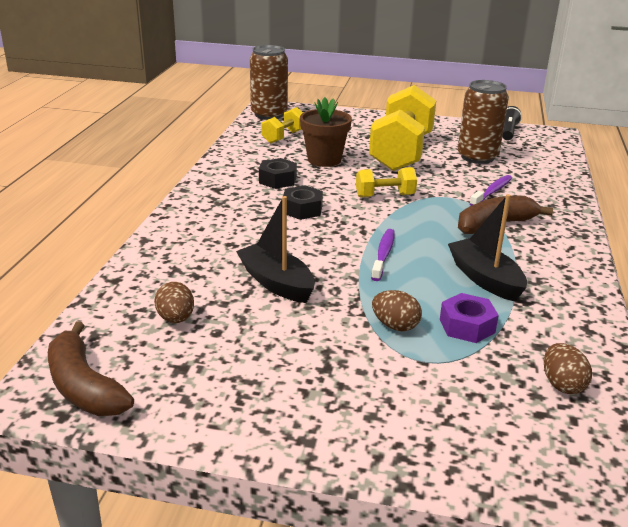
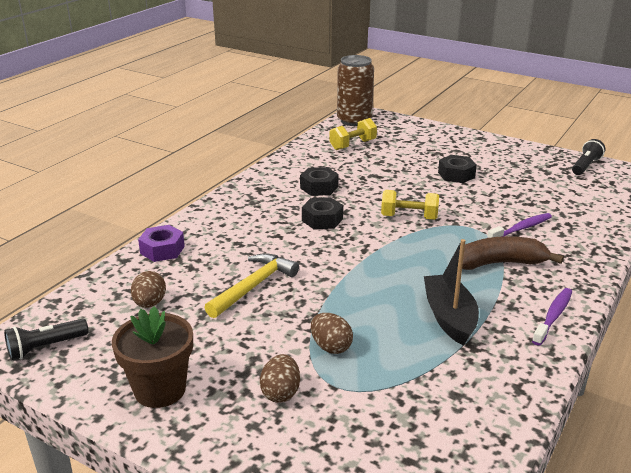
camera: 20 degrees right, 0 degrees up
(84, 386) = (45, 347): brown banana -> black flashlight
(276, 283) = (253, 286): black boat -> yellow hammer
(324, 160) = (375, 173): brown flower pot -> brown flower pot (160, 390)
(383, 254) = (367, 276): purple toothbrush -> purple toothbrush (553, 316)
(401, 152) = (456, 175): yellow dumbbell -> black nut
(467, 326) = (398, 360): purple nut -> purple nut (162, 250)
(477, 157) = (532, 189): brown can -> none
(562, 385) = (450, 437): brown egg -> brown egg (280, 393)

